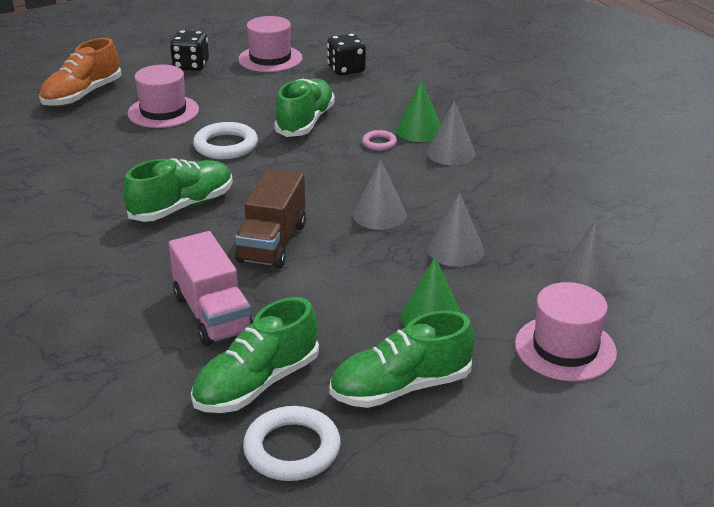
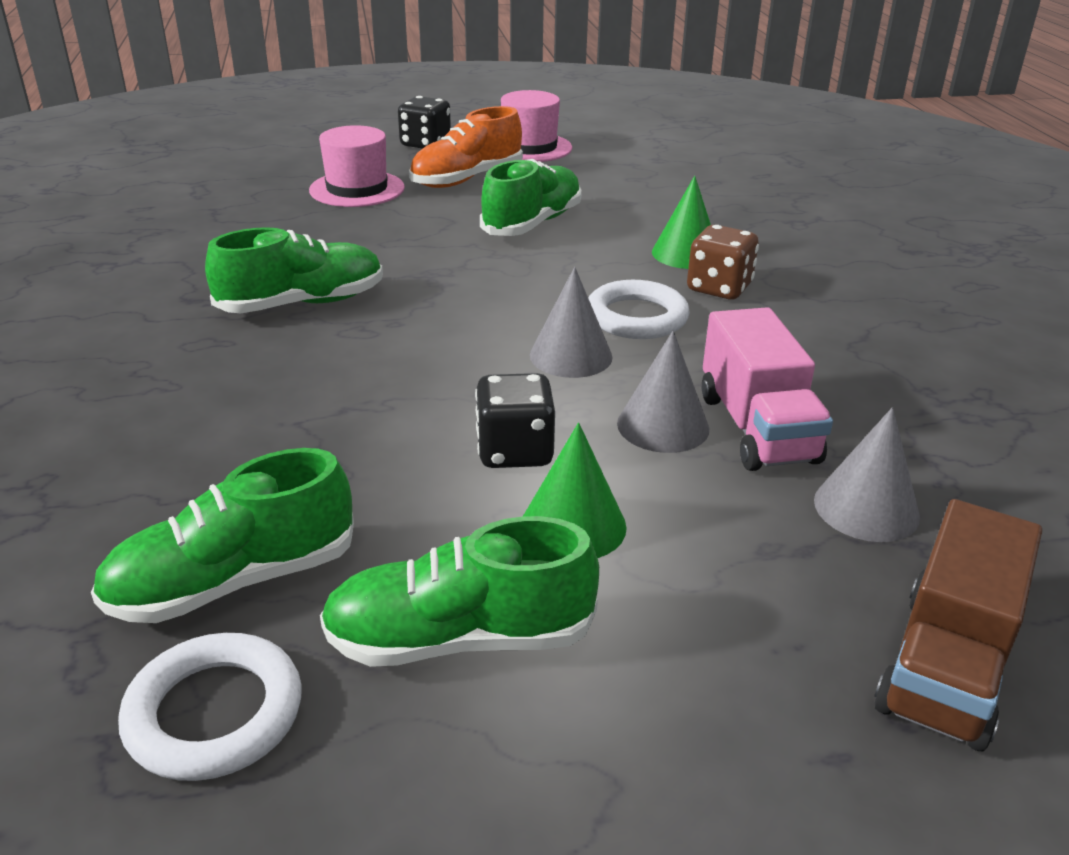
camera: 15 degrees right, 0 degrees up
(82, 95) = (273, 160): orange shoe -> orange shoe (467, 179)
(212, 314) = (242, 457): pink truck -> pink truck (757, 428)
(226, 145) = (409, 237): white ring -> white ring (636, 317)
(272, 243) = (393, 370): brown truck -> brown truck (945, 666)
(346, 70) = (622, 170): black dice -> black dice (514, 451)
(379, 143) = (620, 262): pink ring -> none
(451, 153) = (719, 288): grey cone -> brown dice
(565, 348) = (783, 626): pink hat -> none

